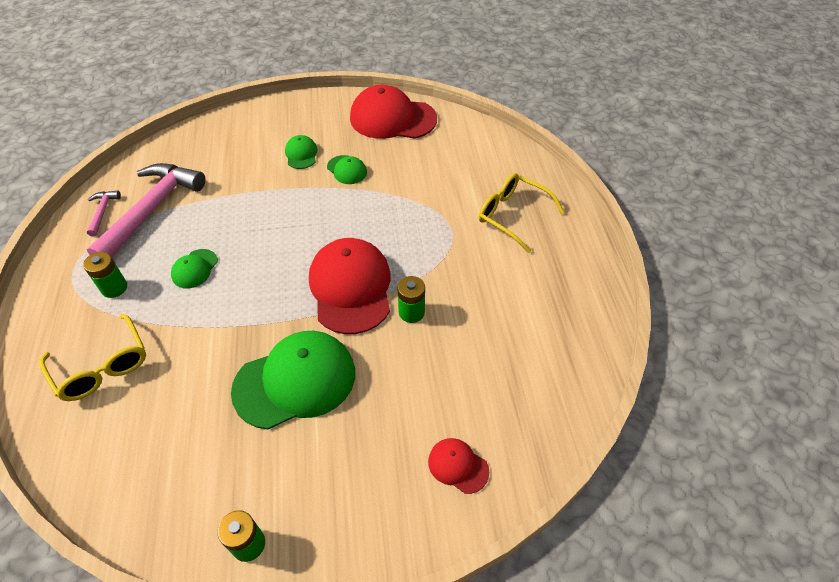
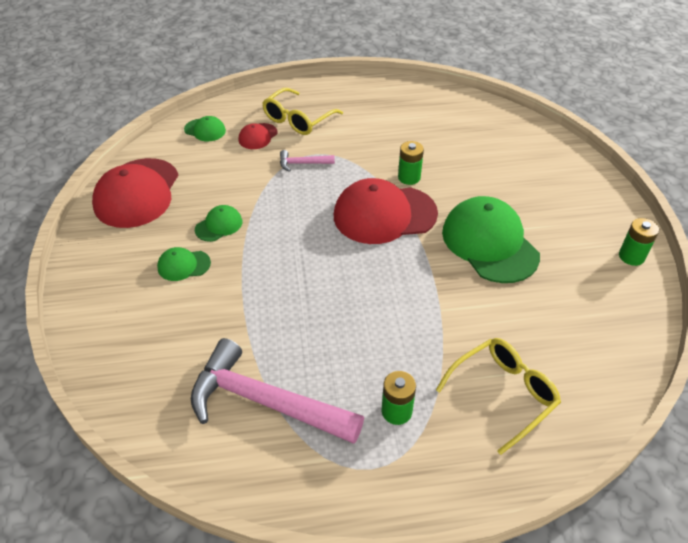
camera: 90 degrees left, 5 degrees down
(102, 212) = (264, 462): pink hammer -> pink hammer (302, 163)
(194, 269) = (365, 338): green cap -> green cap (205, 130)
(458, 466) = (539, 155): red cap -> red cap (258, 136)

